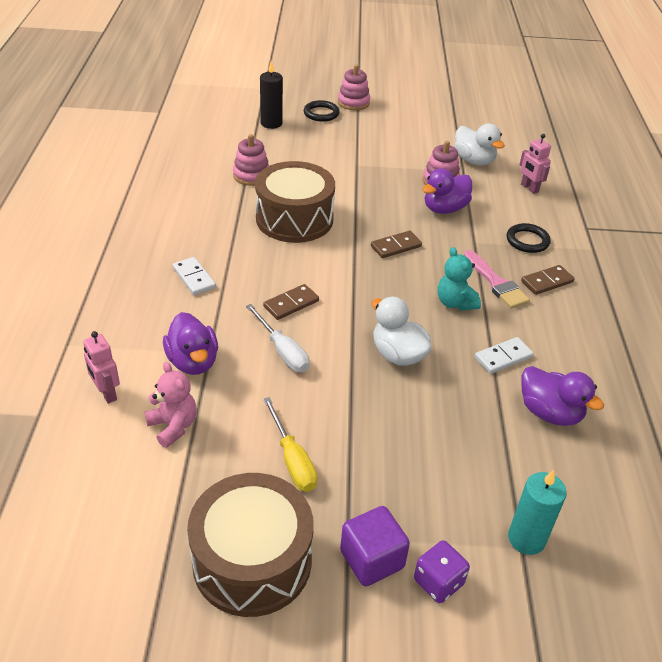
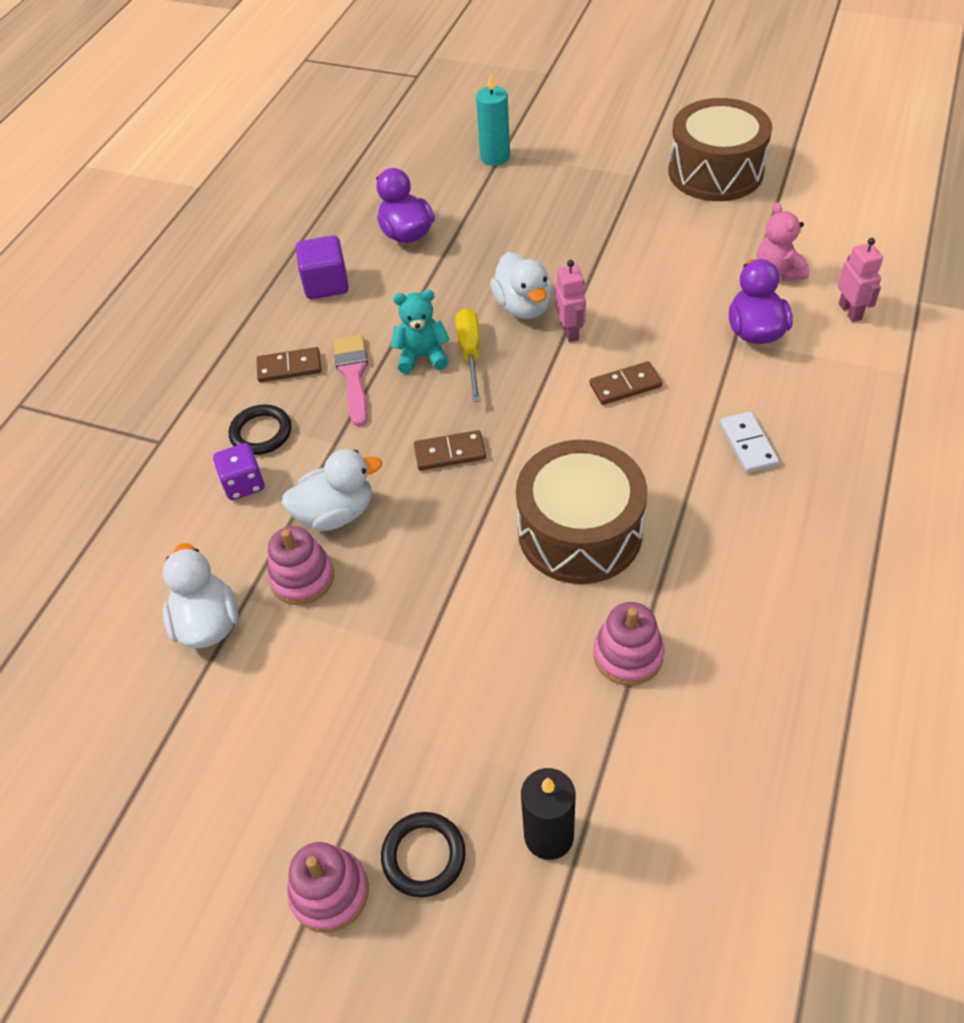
camera: 155 degrees left, 10 degrees up
(282, 351) = (651, 329): white screwdriver -> none
(292, 460) = (666, 230): yellow screwdriver -> yellow screwdriver (470, 353)
(372, 559) = (621, 161): purple cube -> purple cube (326, 284)
(438, 582) = (577, 144): purple dice -> purple dice (243, 484)
(444, 209) = (336, 513): purple duck -> white duck
(455, 303) = (422, 357): turquoise teddy bear -> turquoise teddy bear turned 90 degrees counterclockwise
(503, 357) = (412, 288): white domino -> none
(529, 188) = (171, 535): pink robot -> pink robot (570, 331)

